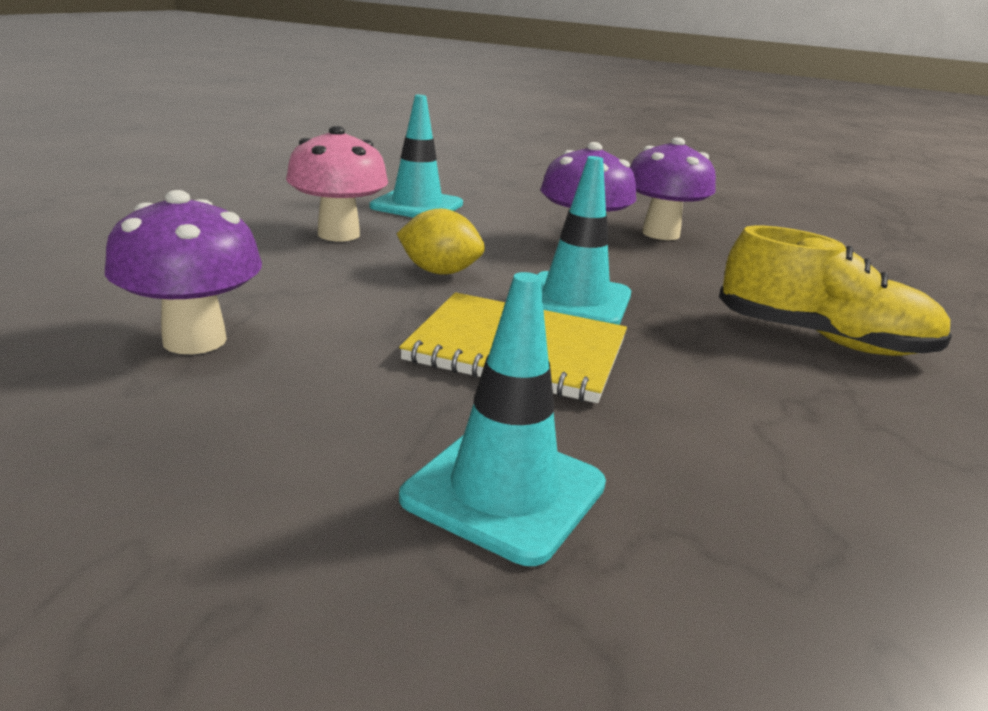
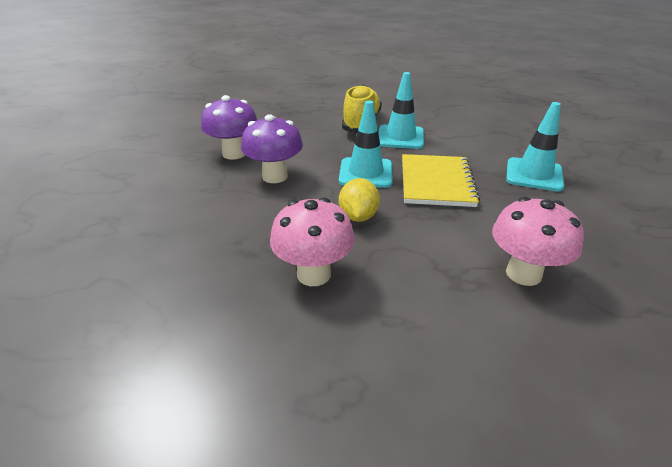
camera: 100 degrees left, 10 degrees up
(194, 340) = (523, 273): purple mushroom -> pink mushroom
(417, 205) = (211, 253): turquoise traffic cone -> turquoise traffic cone (400, 137)

